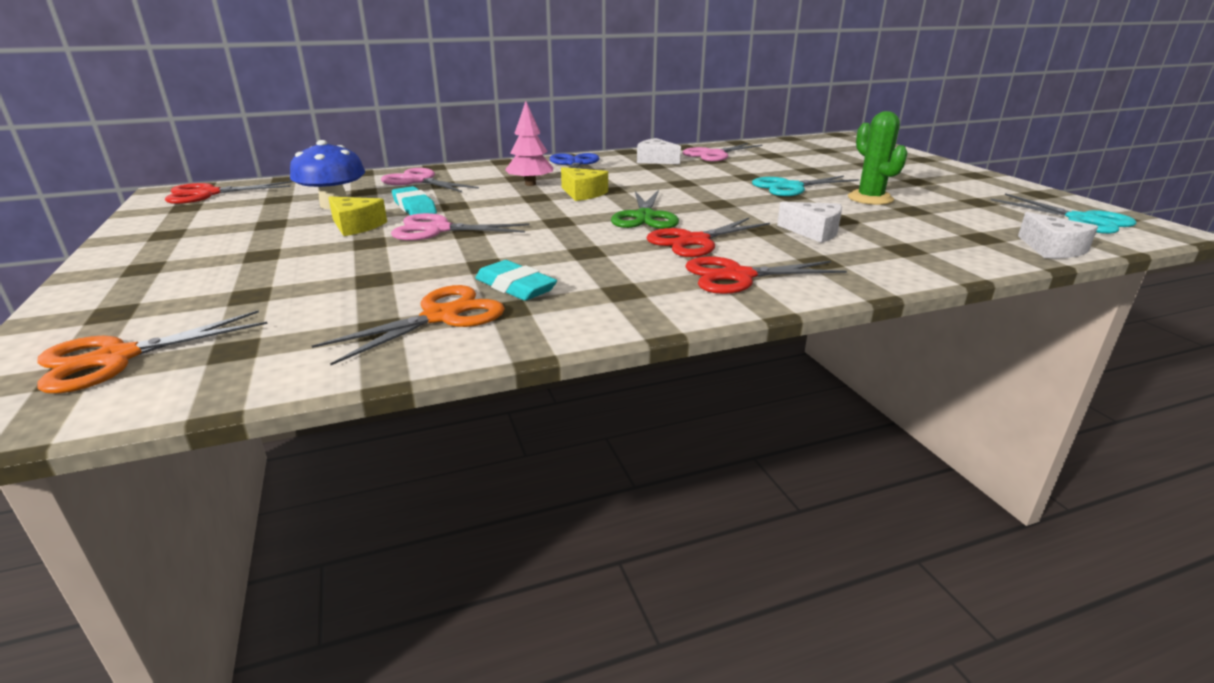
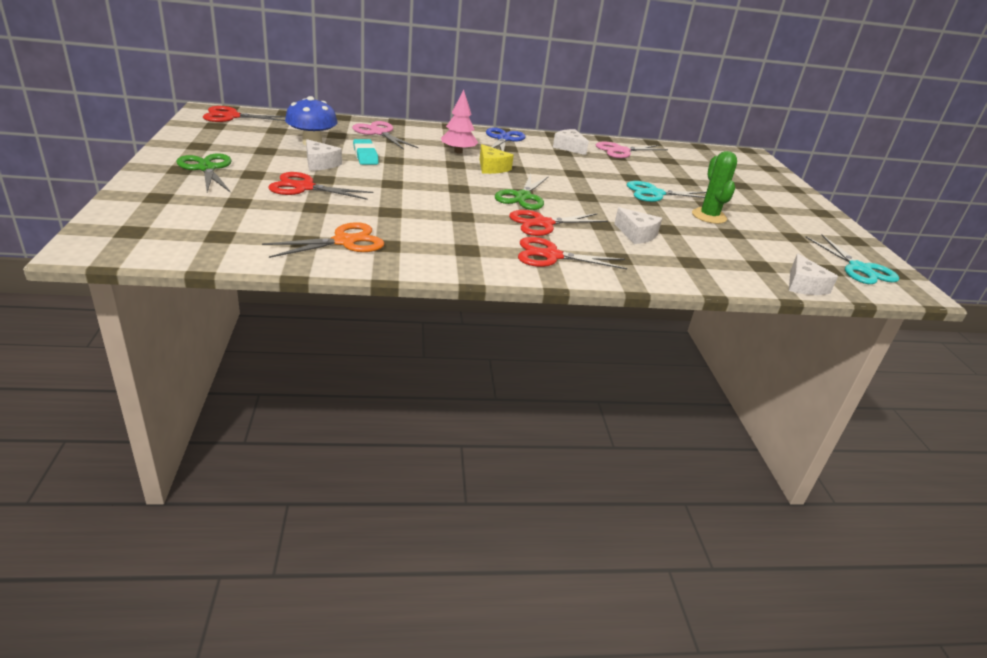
camera: 10 degrees right, 5 degrees up
(116, 358) = (156, 227): orange scissors -> none
(187, 260) = (207, 168): none -> green scissors
(346, 257) = (304, 187): none -> red scissors
(356, 226) = (320, 164): yellow cheese -> white cheese
(438, 230) = (372, 178): pink scissors -> none
(515, 287) = (400, 231): turquoise eraser -> none

